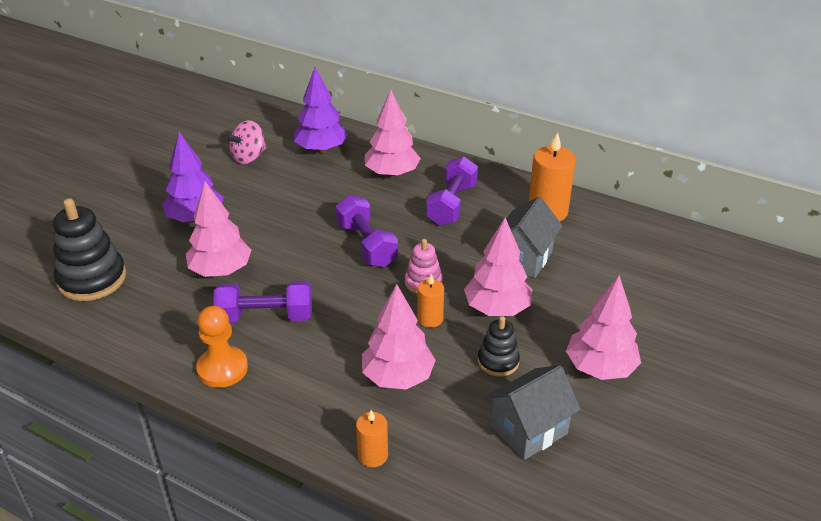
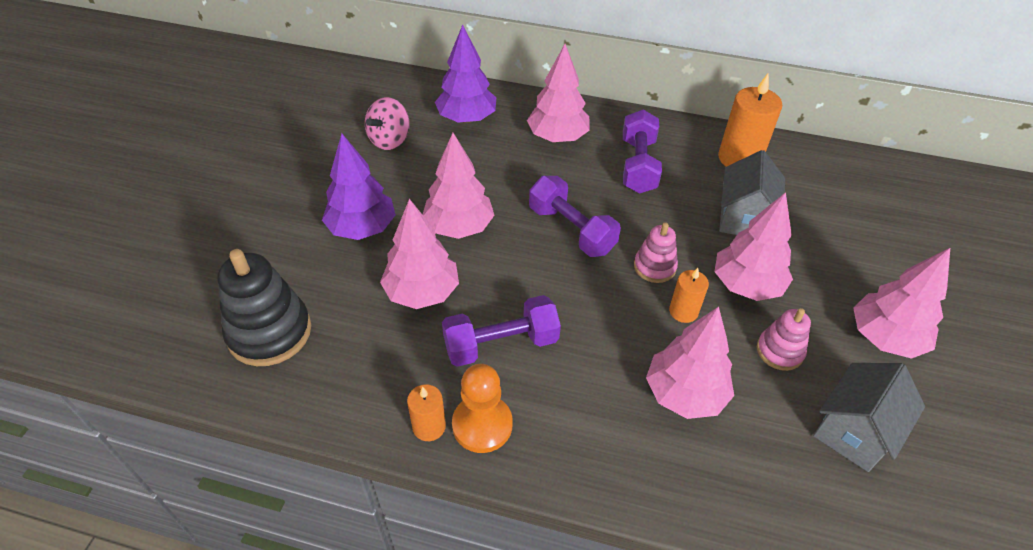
camera: 15 degrees left, 10 degrees up
(273, 229) = (459, 227): none -> pink tree
(373, 455) = (706, 505): orange candle -> orange candle (429, 426)
(498, 361) = (779, 351): black stacking toy -> pink stacking toy

